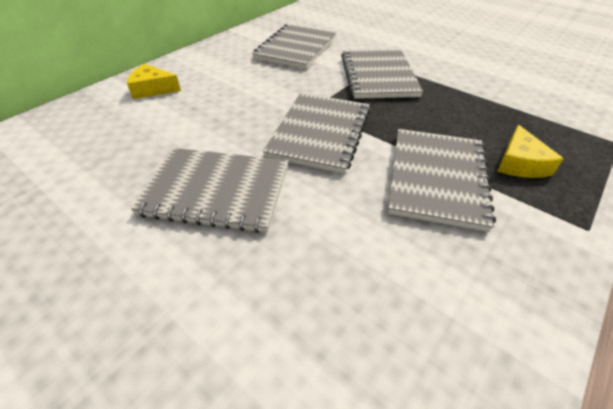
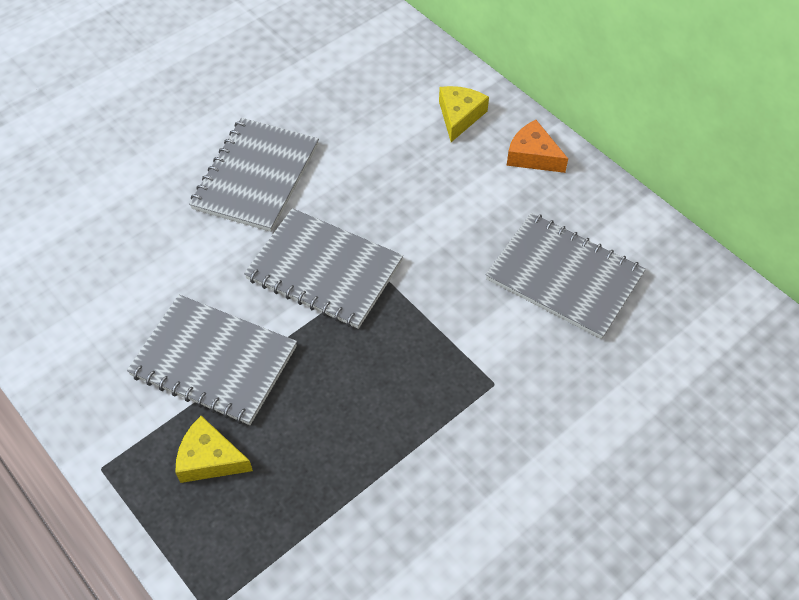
camera: 100 degrees right, 10 degrees up
(197, 61) = (532, 156): none -> orange cheese
(378, 76) = (452, 369): grey notebook -> none

